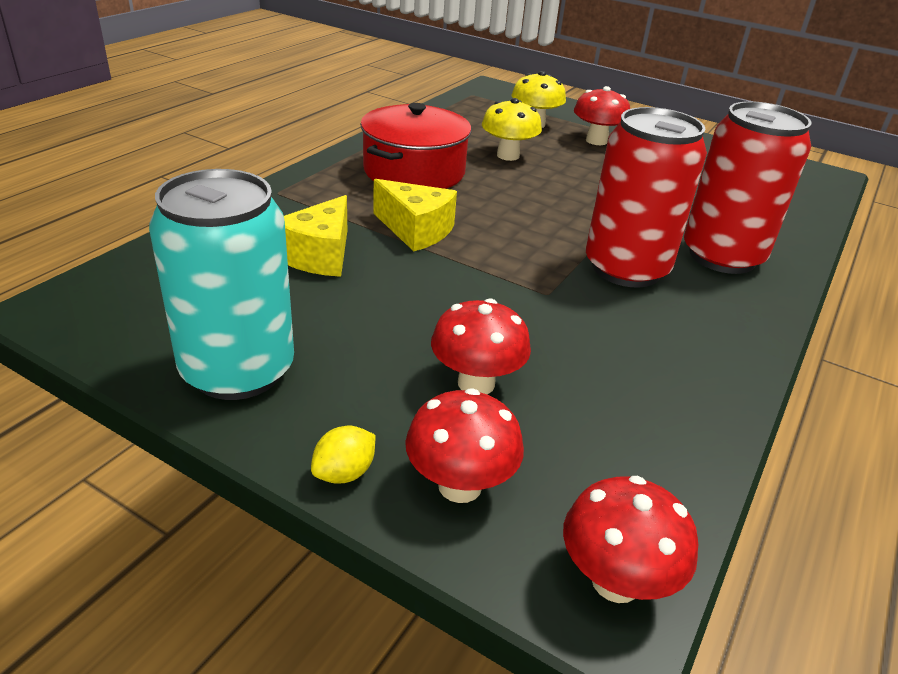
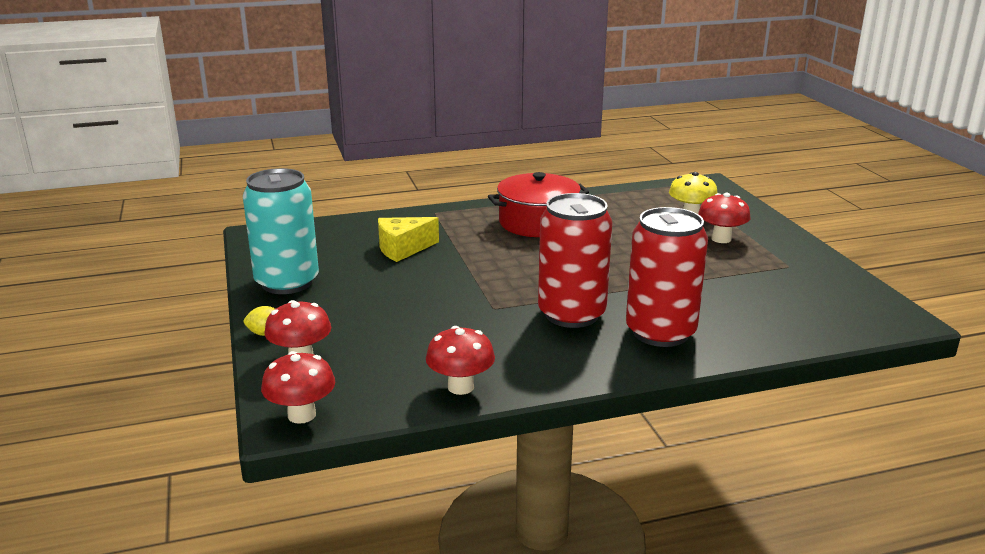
camera: 45 degrees right, 10 degrees down
(416, 230) = (477, 253): yellow cheese -> none
(476, 383) = (378, 328): red mushroom -> red mushroom (460, 387)
(508, 155) = (624, 230): yellow mushroom -> none

